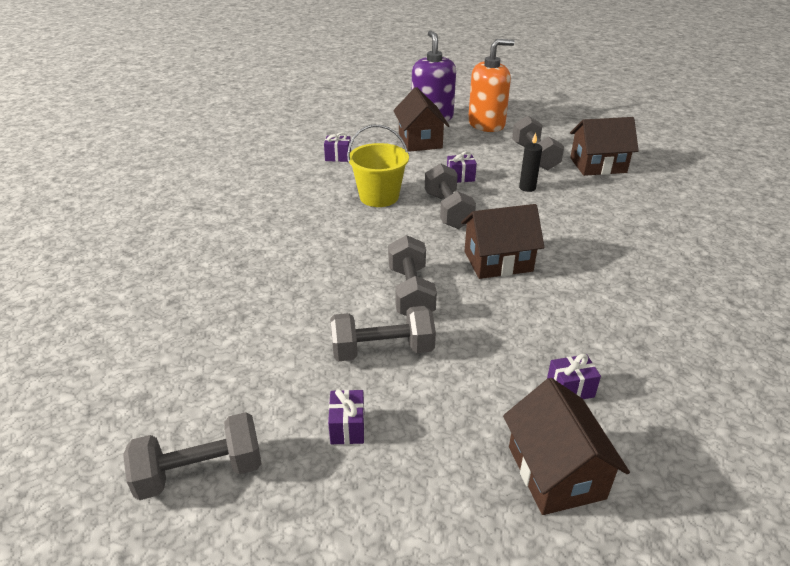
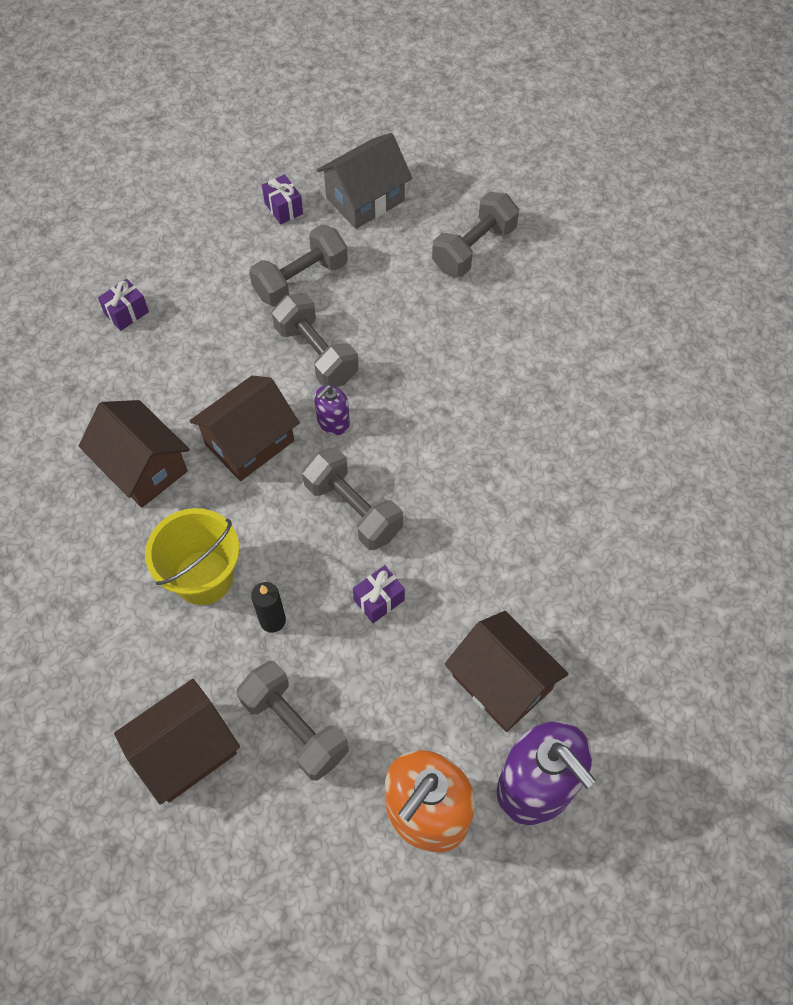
camera: 150 degrees right, 25 degrees up
(200, 472) = (357, 142): grey dumbbell -> grey dumbbell (474, 248)
(259, 398) = (365, 199): none -> grey house
(338, 157) = (585, 563): purple gift -> none
(379, 197) = (457, 495): yellow bucket -> yellow bucket (203, 577)
(429, 251) = (333, 422): none -> purple soap dispenser
(555, 472) = (120, 242): brown house -> brown house (143, 467)

